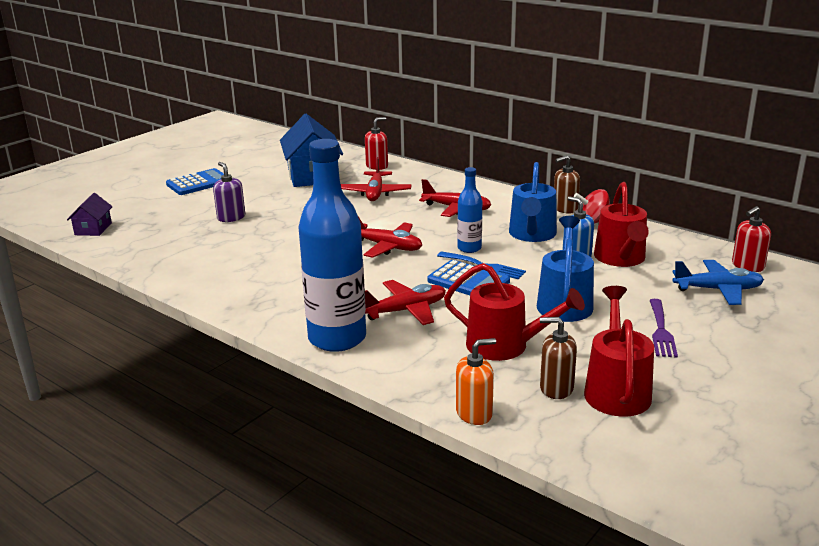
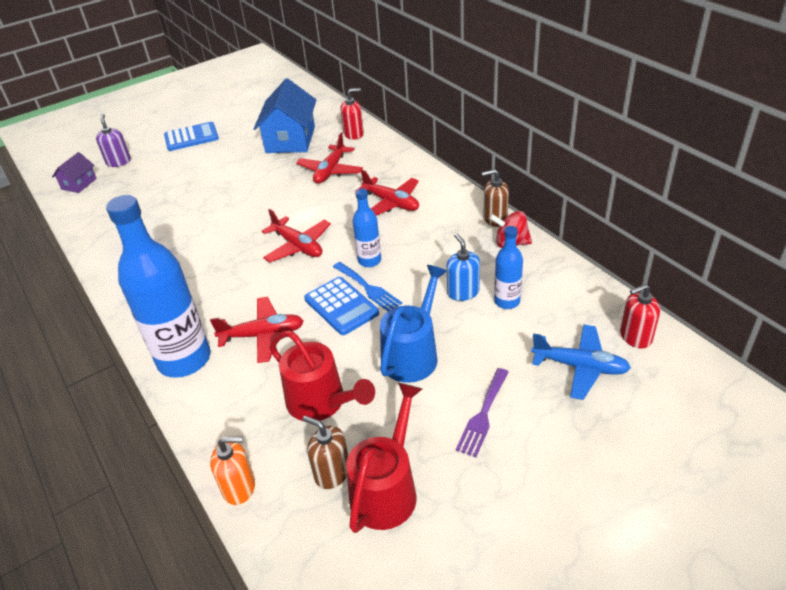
camera: 20 degrees right, 15 degrees up
(231, 217) = (191, 186): purple soap dispenser -> purple soap dispenser (118, 162)
(532, 235) = (440, 251): blue watering can -> none
(621, 259) = (507, 301): red watering can -> blue bottle

